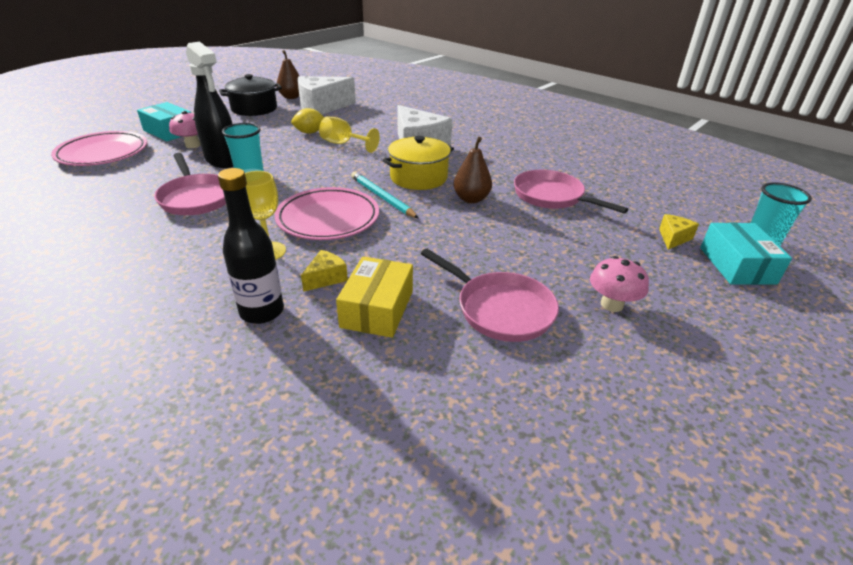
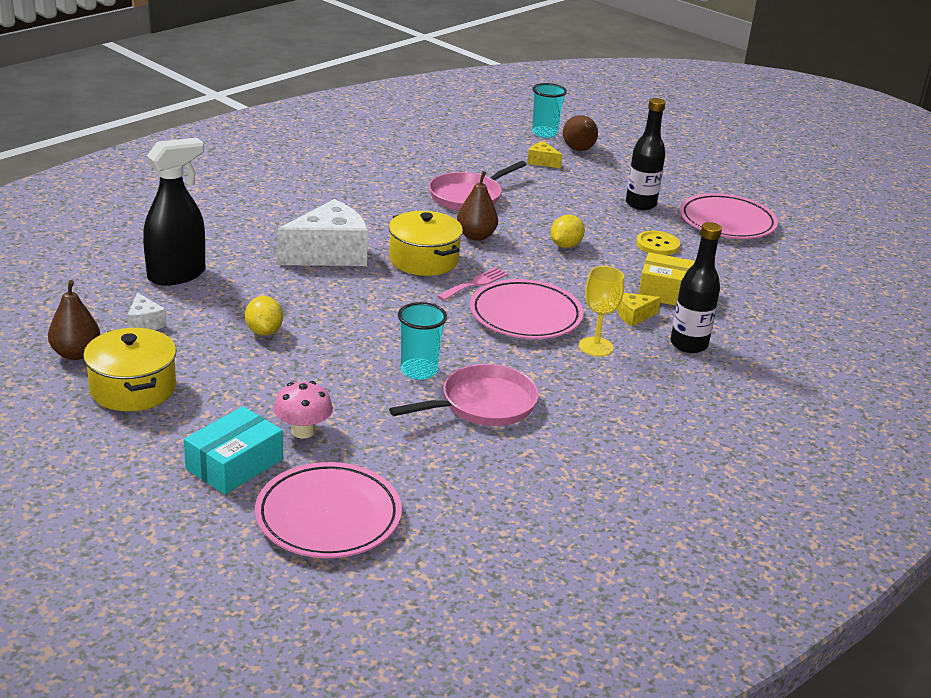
camera: 90 degrees left, 5 degrees down
(222, 160) = (365, 397): black spray bottle -> black spray bottle (177, 275)
(254, 109) = (133, 388): black pot -> yellow pot
(322, 107) = (145, 323): white cheese -> white cheese, size x0.45
(326, 278) = (634, 316): yellow cheese -> yellow cheese turned 60 degrees counterclockwise
(343, 144) = (314, 305): yellow goblet -> none
(382, 197) = (475, 284): turquoise pencil -> pink fork
(471, 244) = (565, 245): none -> yellow lemon
(500, 309) = (657, 245): pink pan -> yellow button
(608, 388) = (727, 222): none -> pink plate
(611, 304) = (640, 204): pink mushroom -> black bottle
(737, 265) = (579, 150): turquoise box -> brown pear

